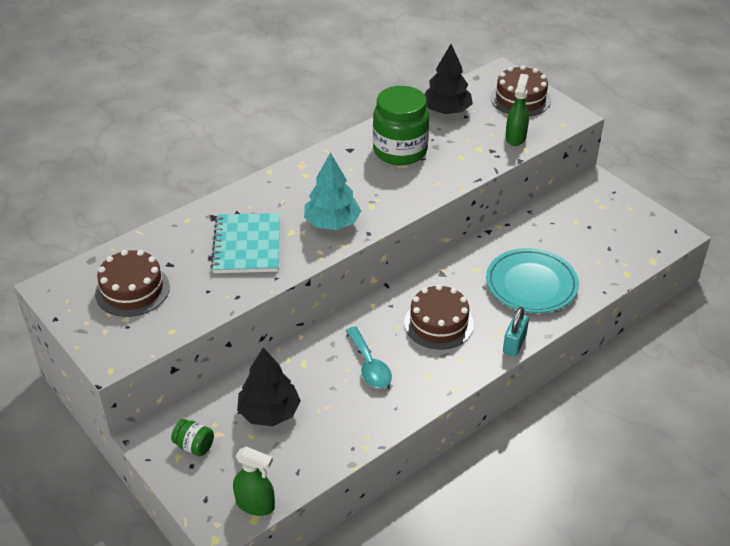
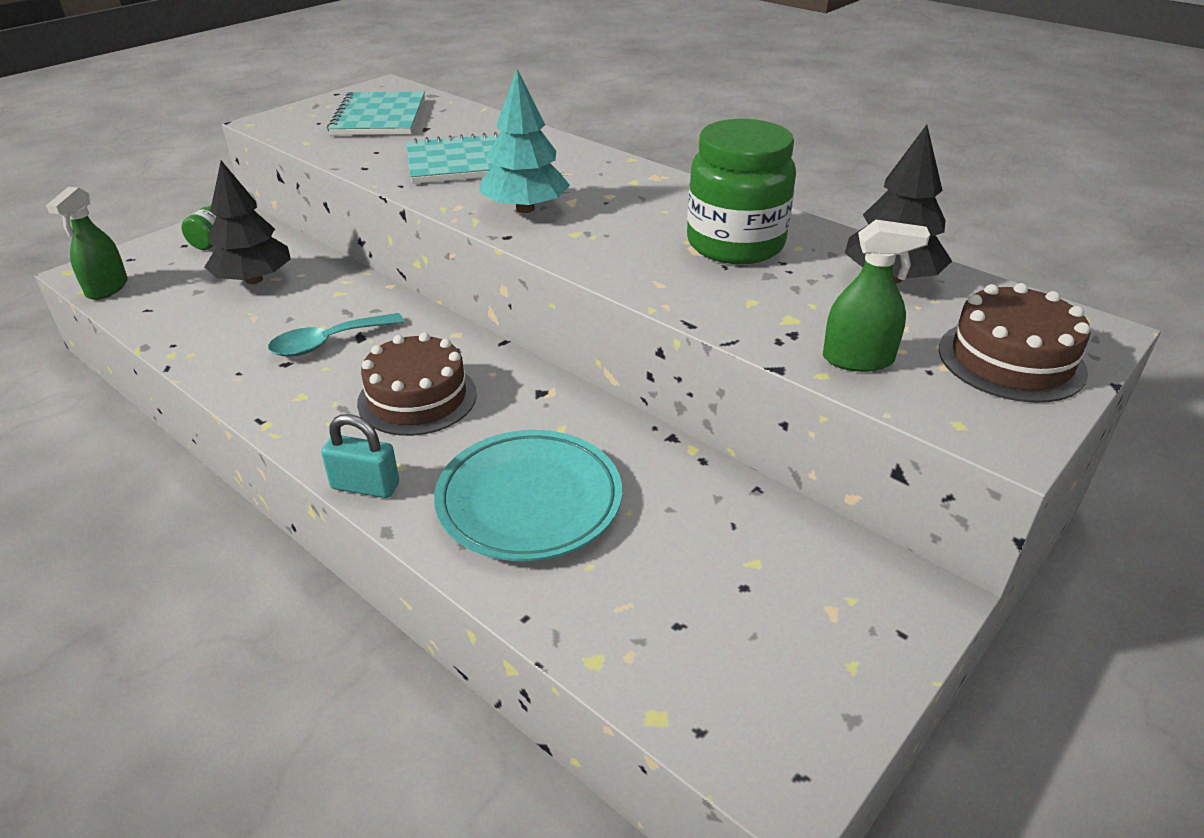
camera: 80 degrees right, 5 degrees down
(132, 290) = (379, 117): brown cake -> turquoise notebook

